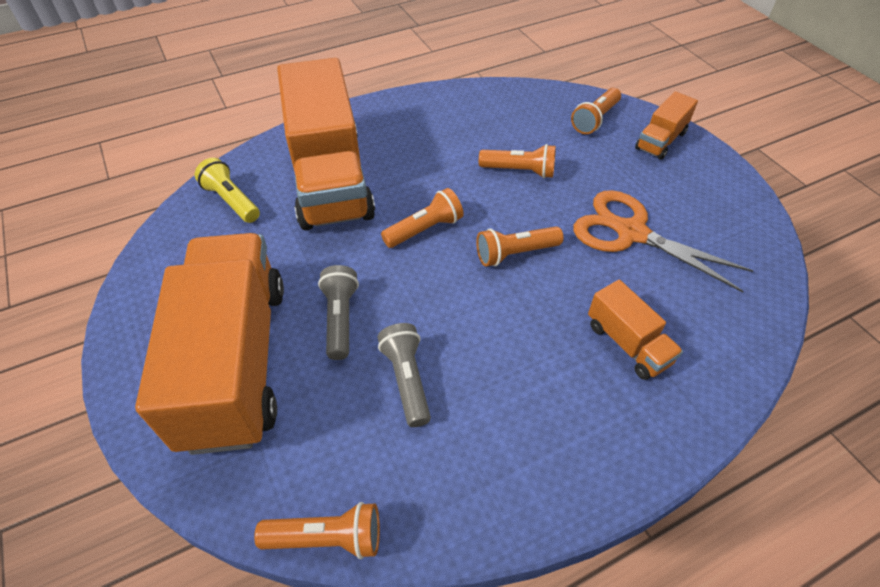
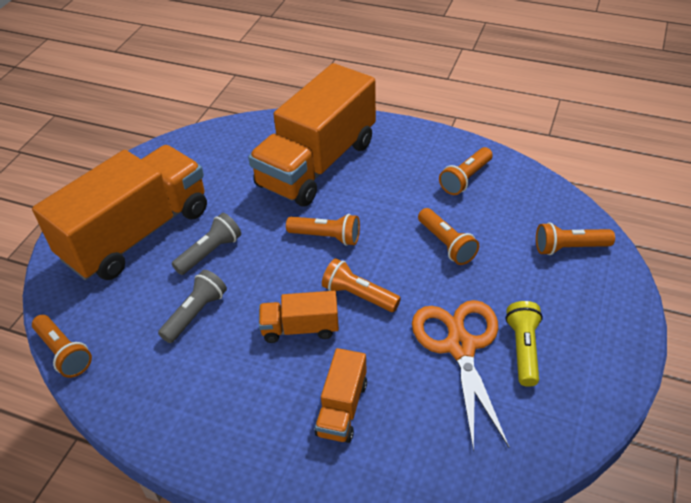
camera: 50 degrees right, 5 degrees down
(231, 201) = (247, 141): yellow flashlight -> yellow flashlight (523, 349)
(464, 117) = (465, 179): none -> orange flashlight
(660, 140) = (601, 302): orange truck -> orange truck (300, 328)

